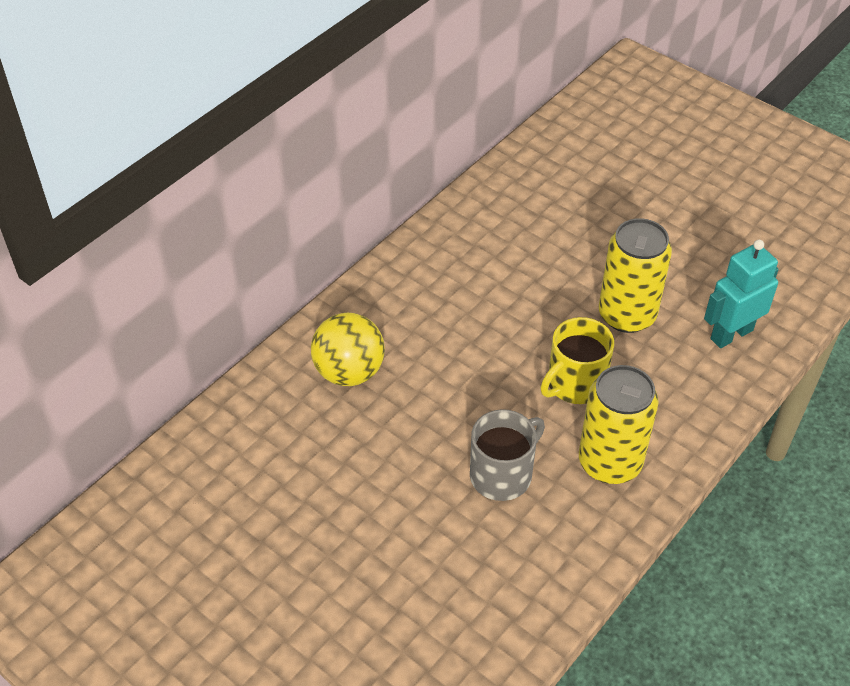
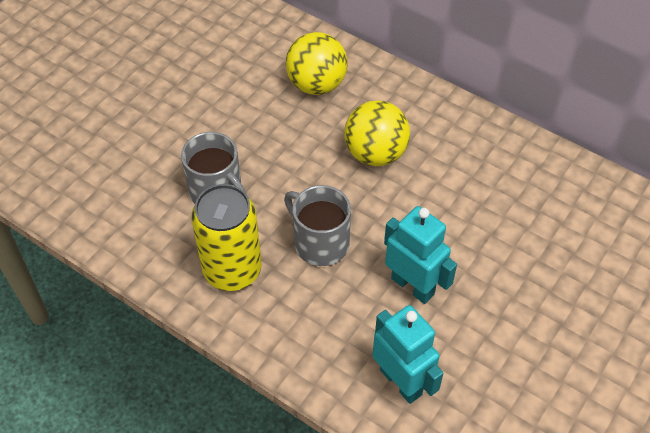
camera: 85 degrees right, 5 degrees up
(459, 328) = (375, 154): none -> yellow ball
(575, 384) = (320, 243): yellow mug -> grey mug
(627, 315) = (413, 286): yellow can -> turquoise robot

